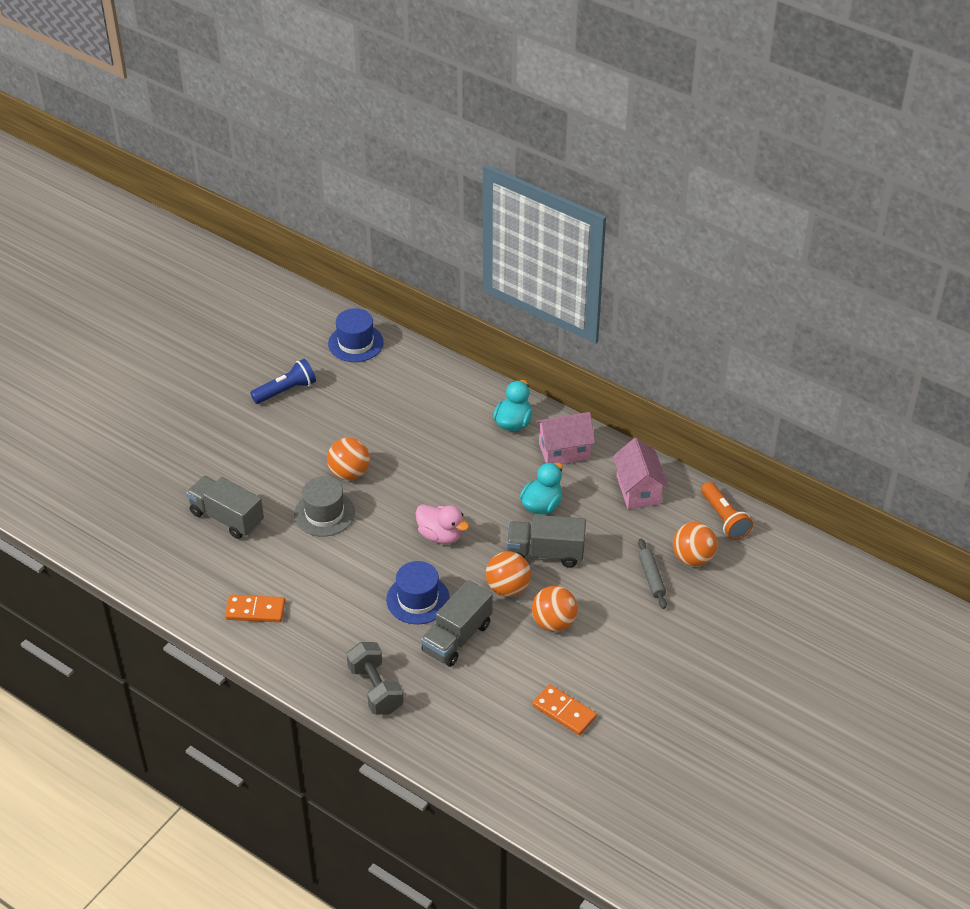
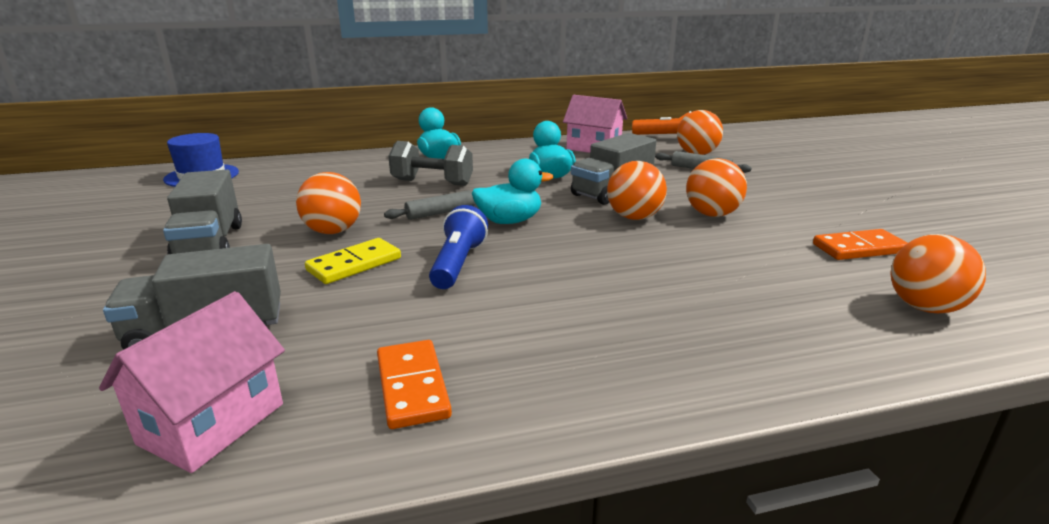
camera: 50 degrees left, 20 degrees down
(255, 610) = (412, 387): orange domino -> orange domino turned 60 degrees counterclockwise
(286, 390) = (153, 220): blue flashlight -> blue flashlight (457, 264)
(324, 513) = (354, 264): grey hat -> yellow domino
(375, 689) = (713, 347): grey dumbbell -> grey dumbbell (432, 182)
(418, 599) = (583, 262): blue hat -> none
(420, 497) = (440, 213): none -> grey rolling pin
(441, 535) = (509, 221): pink duck -> turquoise duck
(457, 637) = (676, 262): grey truck -> grey truck (210, 243)
(499, 757) = (925, 307): none -> orange ball
(564, 451) = (505, 154): pink house -> pink house (212, 423)

